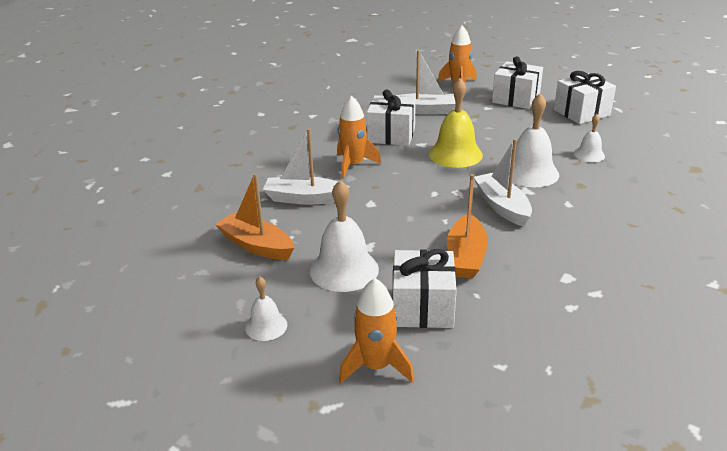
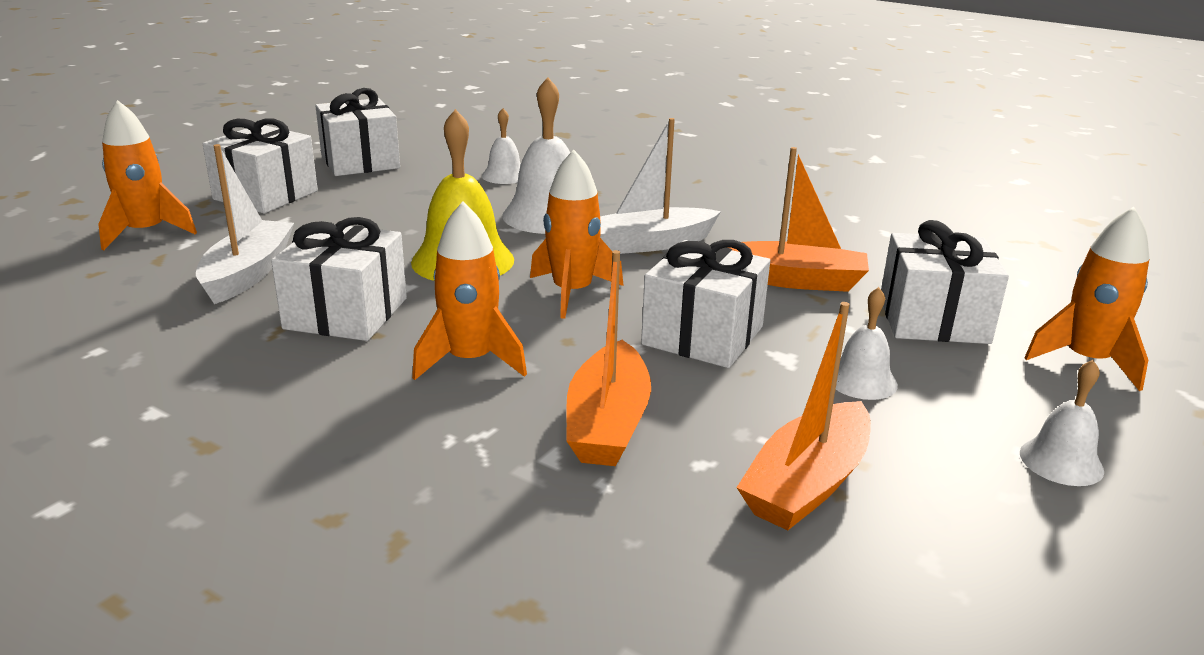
camera: 90 degrees left, 5 degrees down
(304, 198) = (608, 423): white boat -> orange boat
(344, 270) = (861, 380): white bell -> white bell, size x0.55
(386, 222) = (703, 335): none -> white gift
(427, 185) = (572, 293): none -> orange rocket

